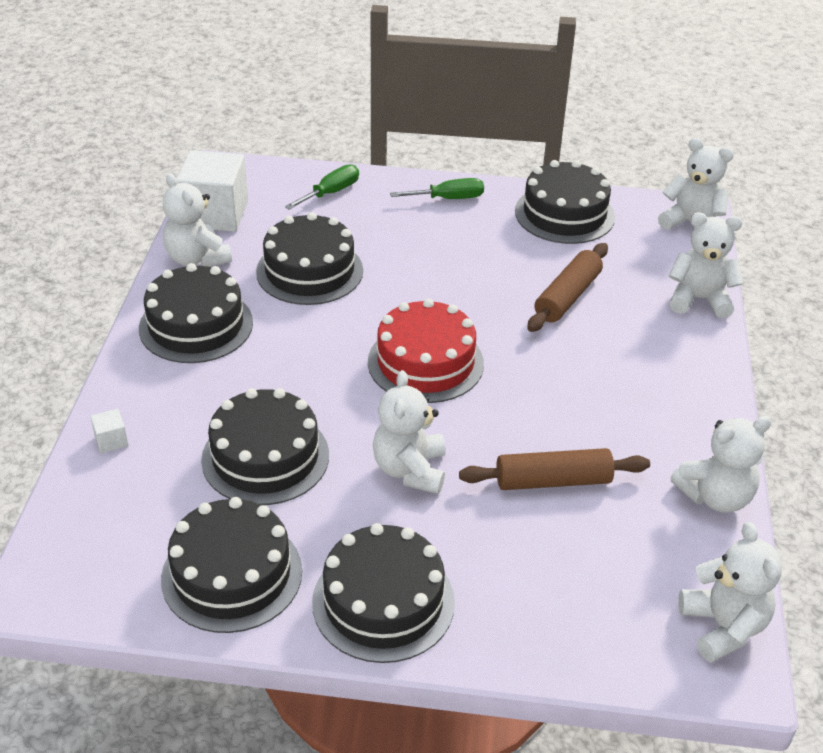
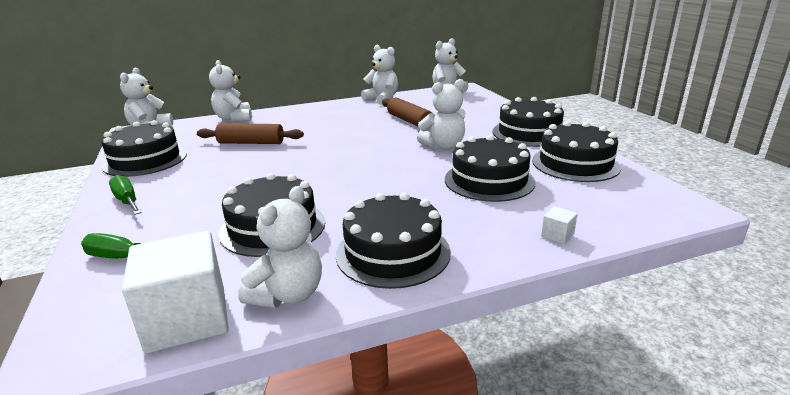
camera: 115 degrees left, 15 degrees down
(425, 362) = (351, 162): red cake -> none

